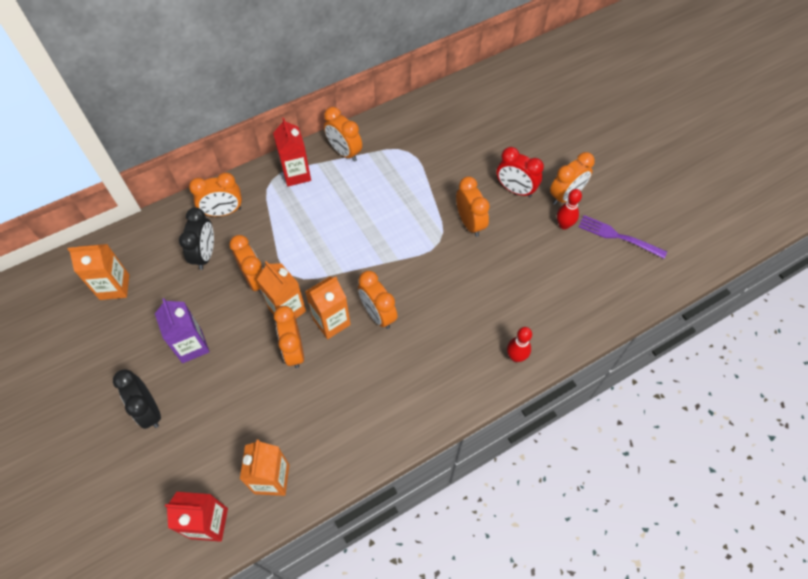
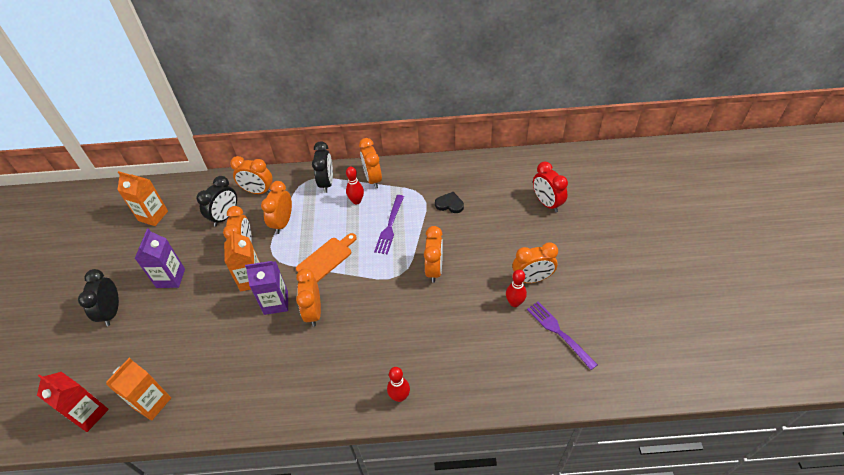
camera: 30 degrees right, 10 degrees down
(294, 350) = (235, 312): orange clock -> orange clock (282, 223)
(296, 174) = (327, 183): red carton -> black clock
(331, 322) = (276, 302): orange carton -> purple carton
(343, 182) = (356, 201): none -> red bowling pin
(353, 255) = (326, 258): none -> orange cutting board
(397, 196) = (390, 226): none -> purple fork
(442, 151) = (449, 204): none -> black heart
(515, 190) = (490, 257): red clock -> red clock (546, 203)

